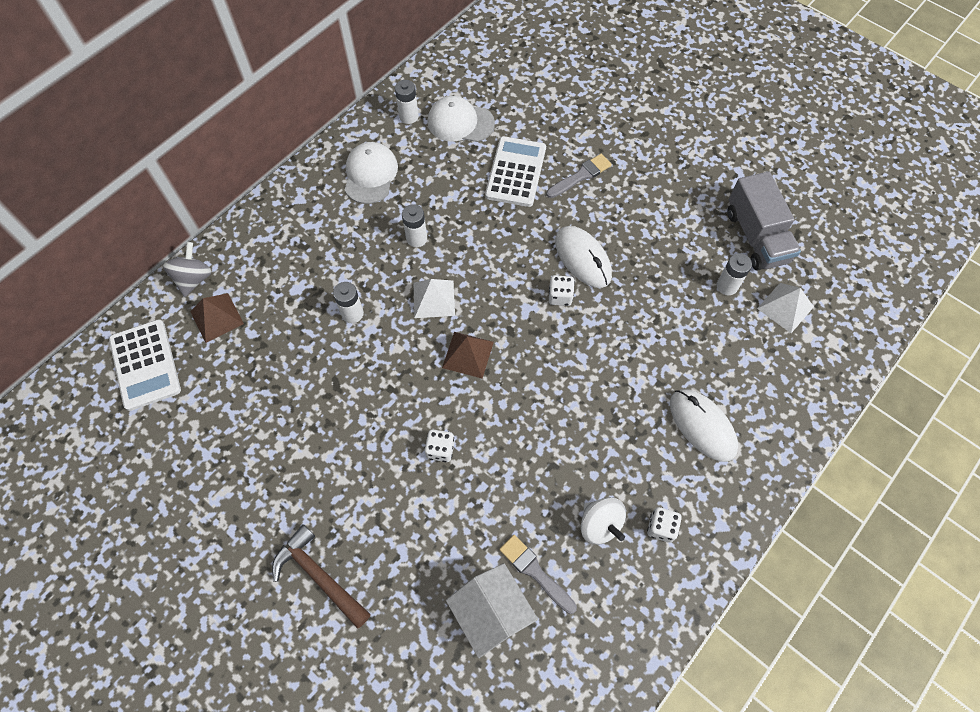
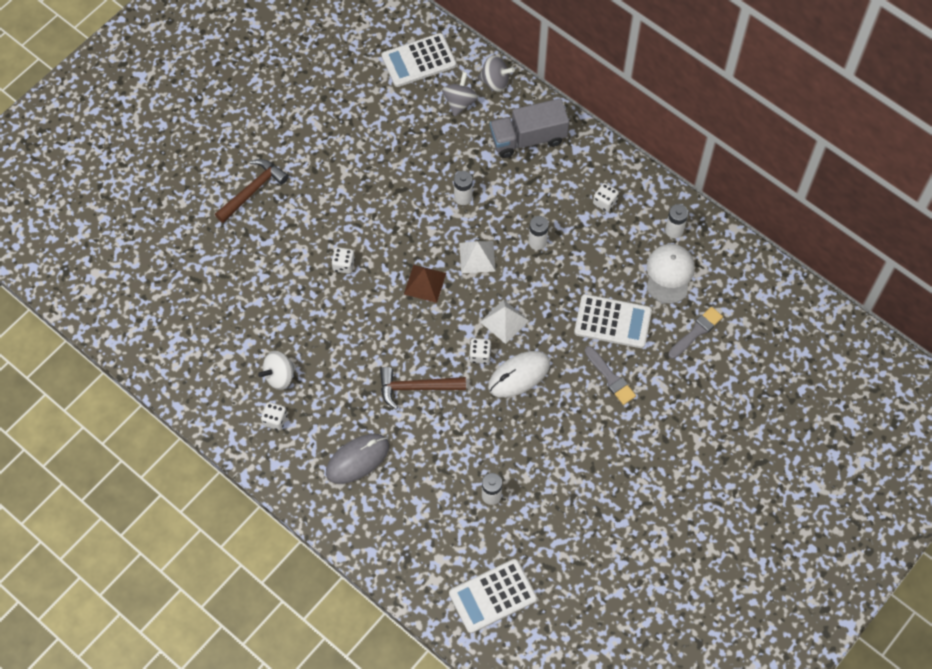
camera: 90 degrees right, 0 degrees up
(217, 317) = (459, 102): brown pyramid -> grey spinning top
(370, 174) = (605, 202): white cap -> white dice
(491, 613) = (220, 301): white house -> none
(535, 572) = (247, 330): grey brush -> grey brush (696, 331)
(605, 362) = (416, 388): none -> brown hammer
(702, 426) = (357, 459): white mouse -> grey mouse
(756, 236) = (545, 529): grey truck -> grey truck (528, 138)
(785, 307) = (469, 543): white pyramid -> white pyramid (504, 321)
(839, 285) = (492, 596): none -> white calculator

